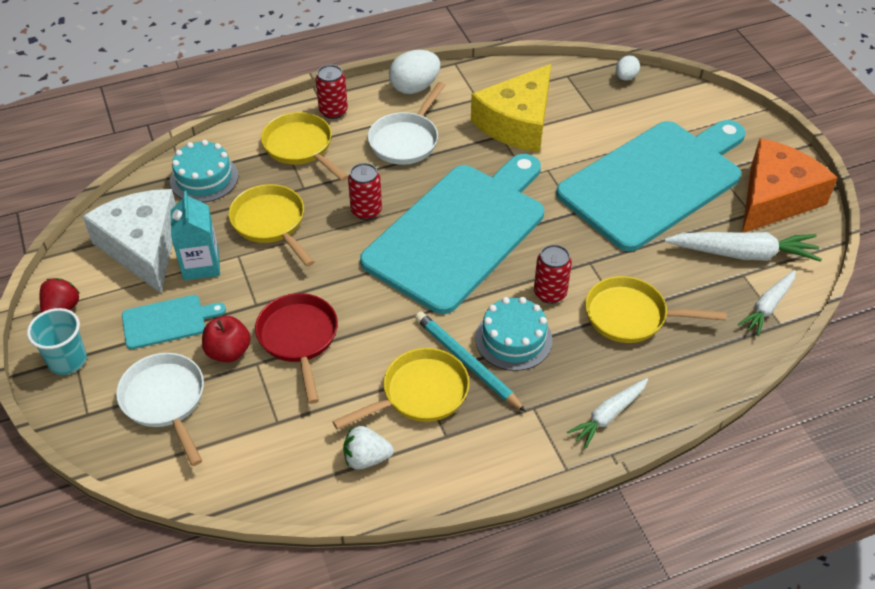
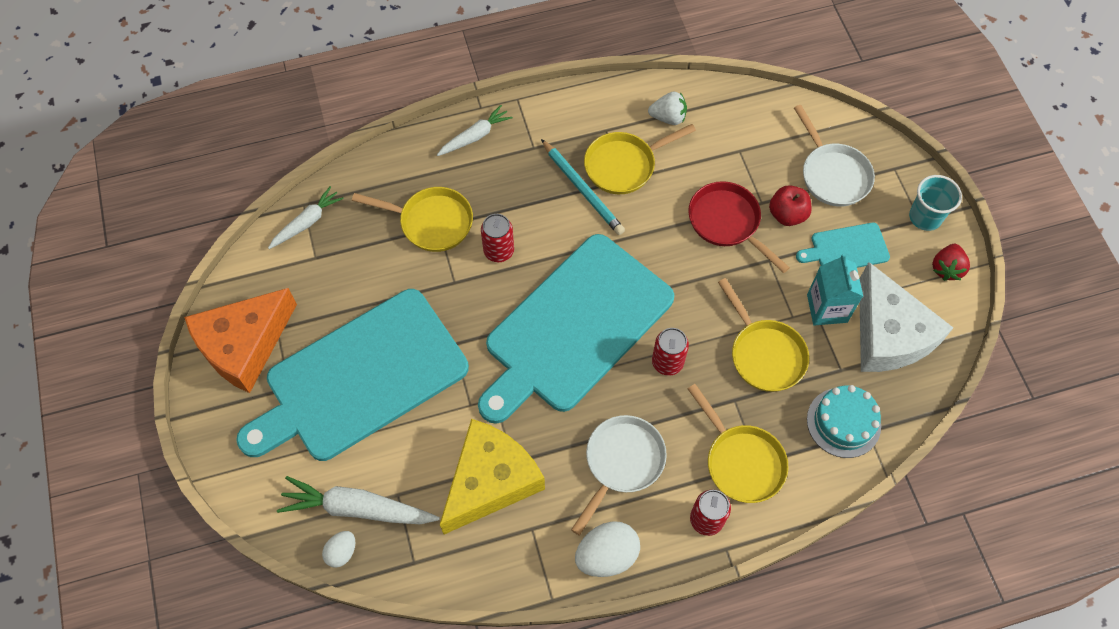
camera: 175 degrees left, 15 degrees up
(298, 338) = (727, 222): red pan -> red pan turned 150 degrees clockwise
(513, 339) = (539, 208): turquoise cake -> none
(743, 254) = (305, 280): white carrot -> white carrot (357, 508)

